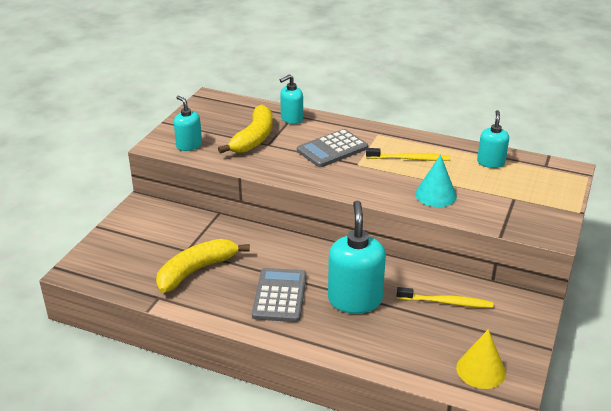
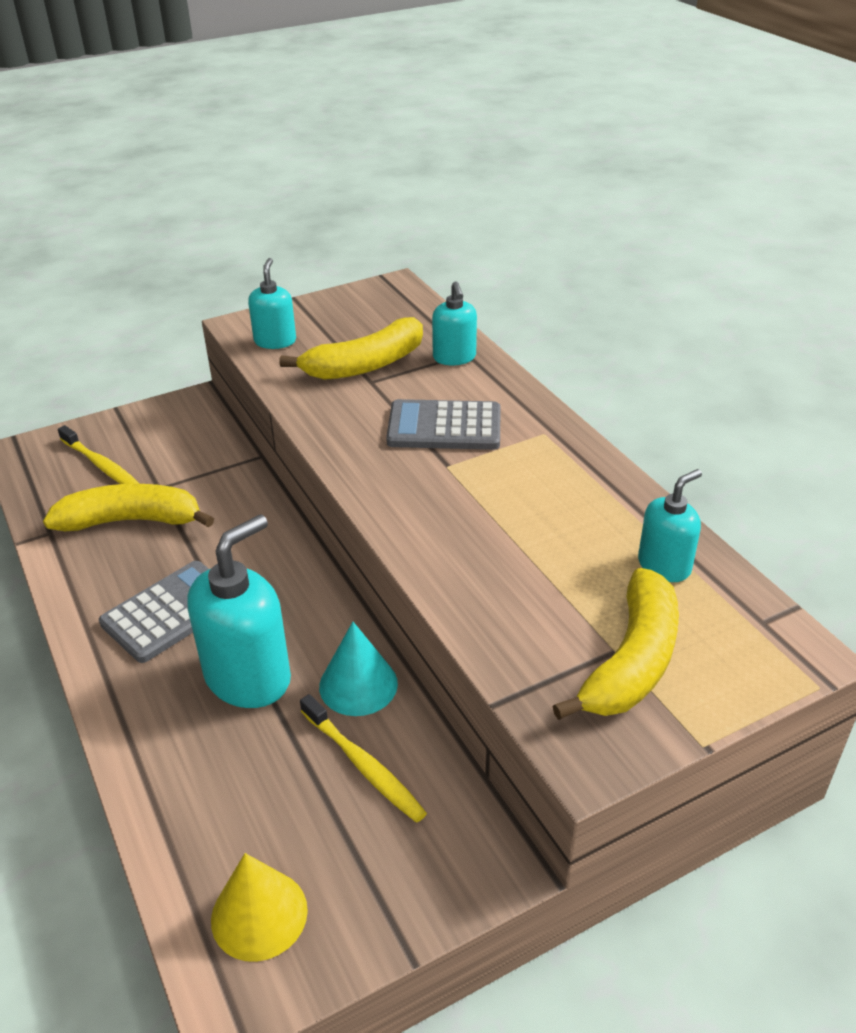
camera: 40 degrees right, 5 degrees up
(291, 119) = (454, 357): turquoise soap dispenser -> turquoise soap dispenser turned 105 degrees counterclockwise
(409, 159) = (536, 494): yellow toothbrush -> yellow toothbrush (102, 466)
(435, 195) = (491, 574): turquoise cone -> turquoise cone (358, 685)
(524, 198) = (632, 661): none -> yellow banana

